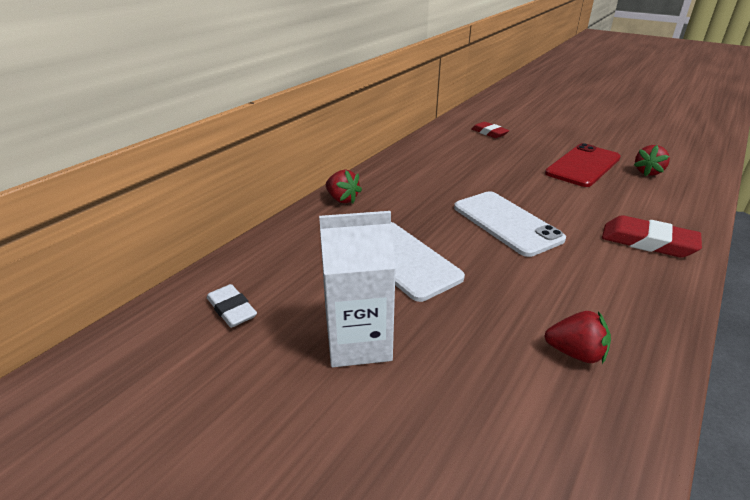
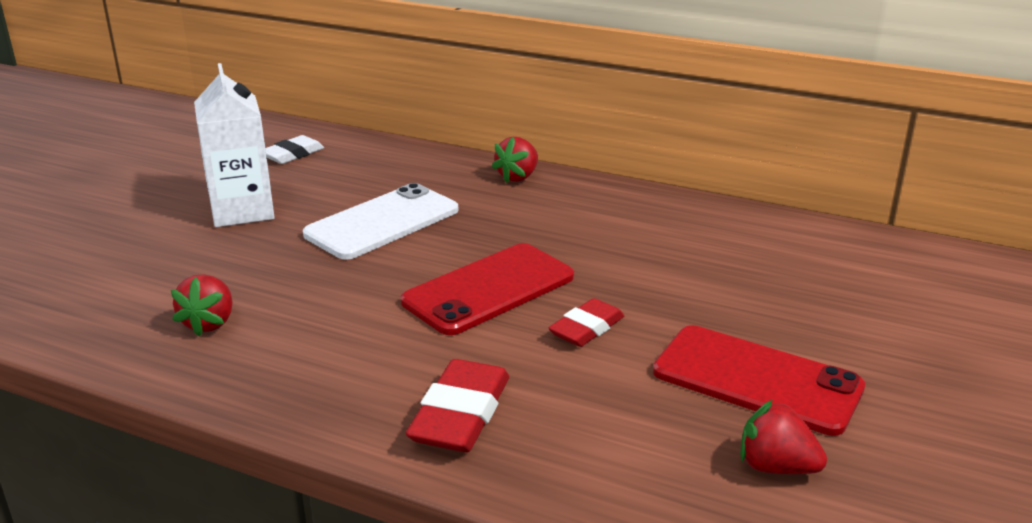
camera: 80 degrees right, 5 degrees down
(489, 133) = (856, 279): red eraser -> red eraser (587, 328)
(506, 223) = (489, 289): white phone -> red phone

